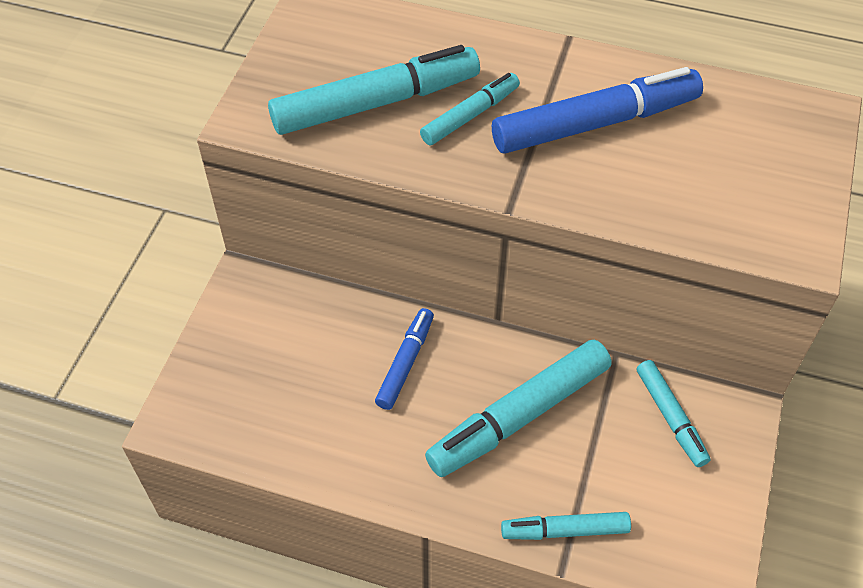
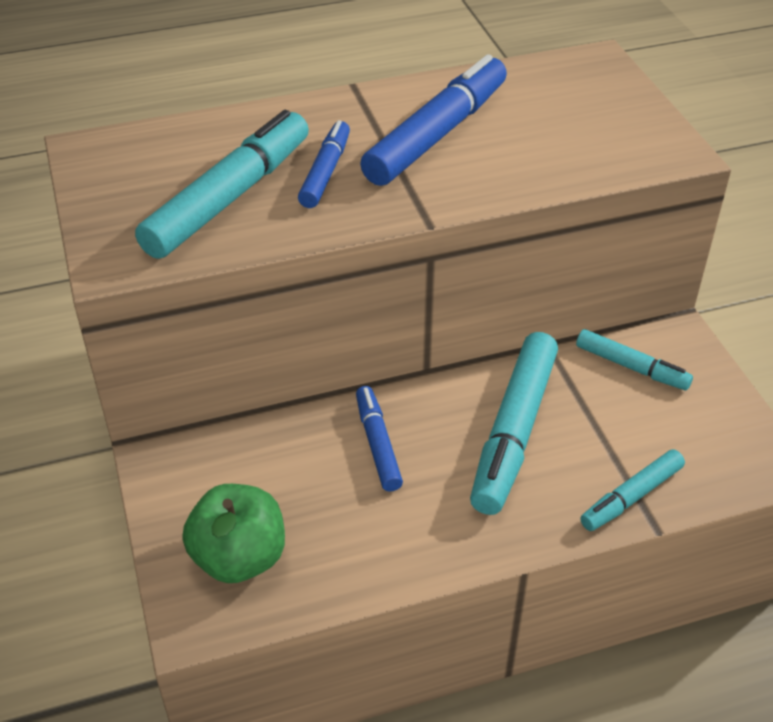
camera: 35 degrees left, 10 degrees down
(237, 394) = (239, 558): none -> green apple
(469, 116) = (325, 172): turquoise marker -> blue marker

